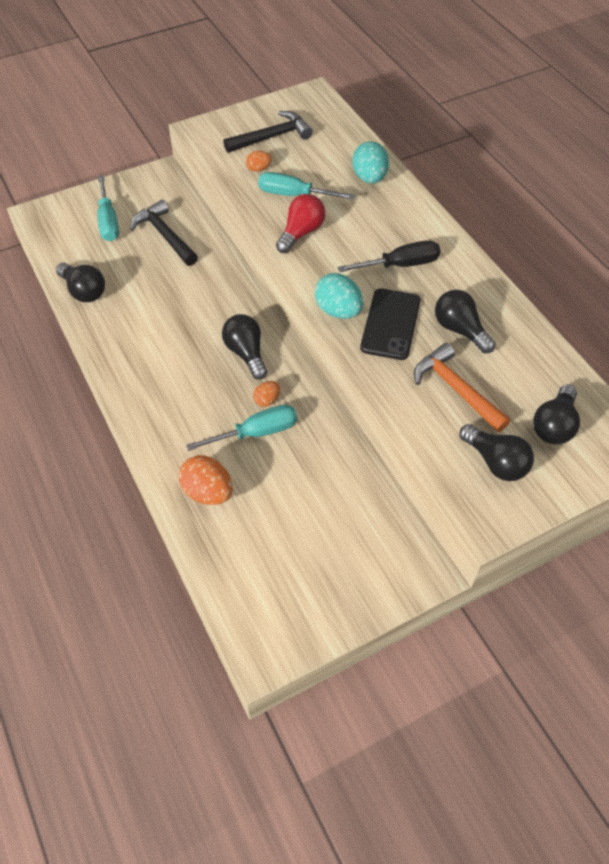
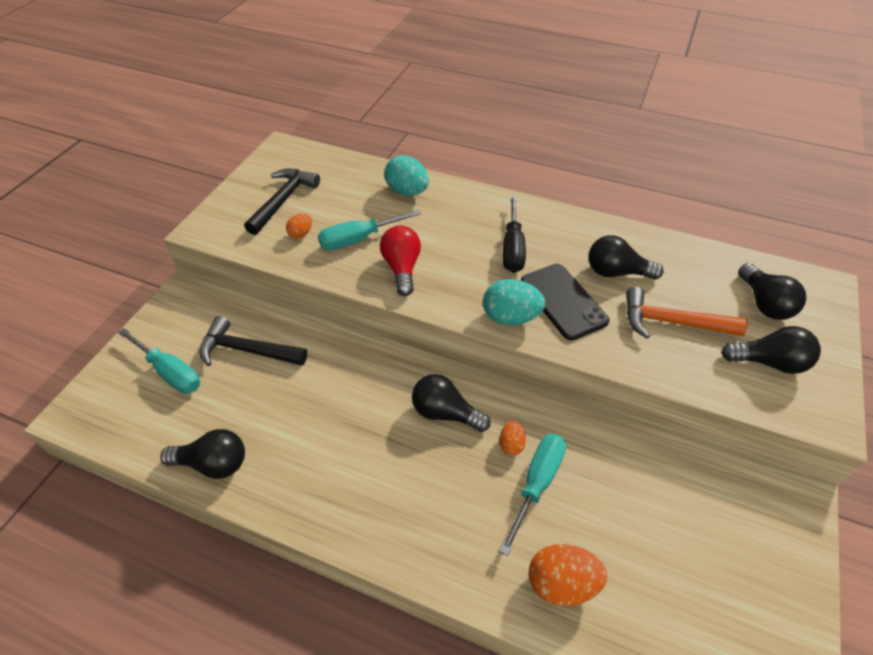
camera: 40 degrees left, 5 degrees down
(400, 265) = (512, 248): black screwdriver -> black screwdriver turned 150 degrees clockwise

